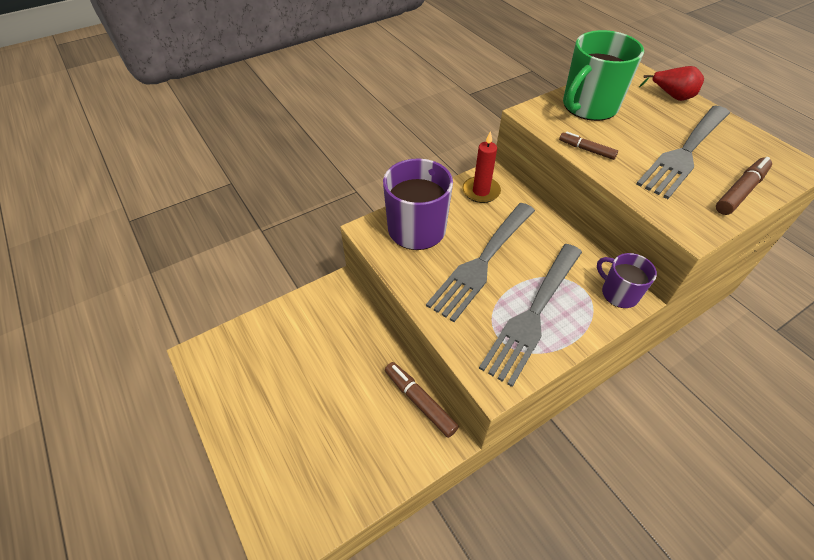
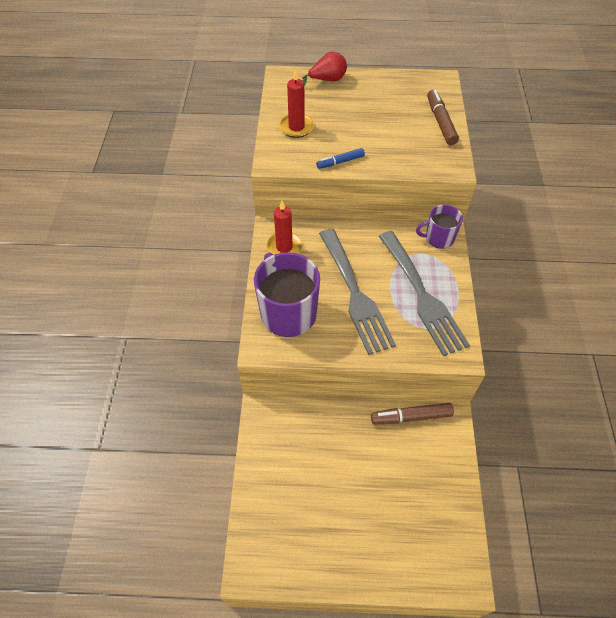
camera: 55 degrees left, 5 degrees up
(586, 150) = (340, 162): brown marker -> blue marker
(589, 106) = (296, 127): green mug -> red candle
(684, 153) = (387, 118): grey fork -> none

